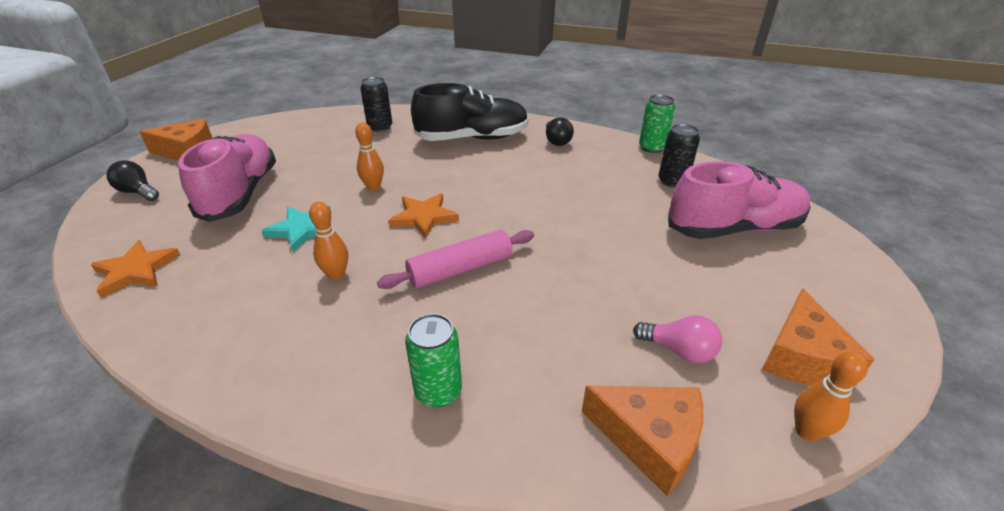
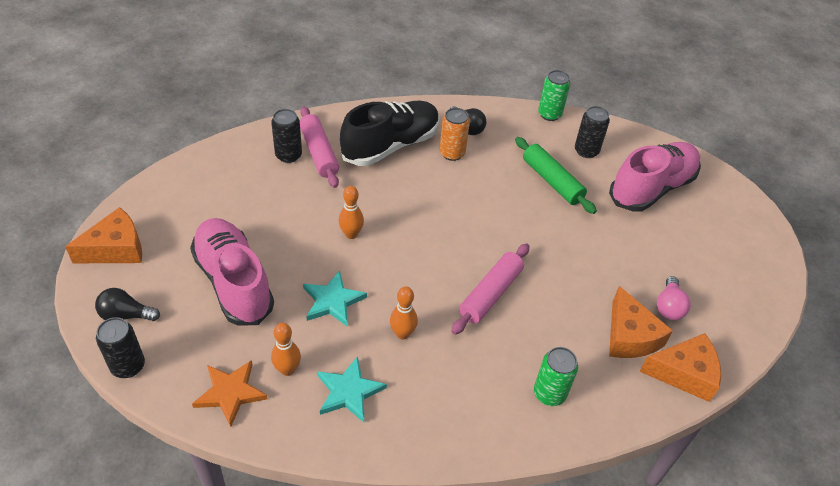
camera: 30 degrees left, 10 degrees up
(93, 225) = (128, 366): none -> black can
(231, 307) = (349, 392): none -> turquoise star
(406, 130) = (319, 153): none -> pink rolling pin
(424, 217) = (422, 253): orange star -> none
(525, 154) = (452, 153): none -> orange can
(613, 196) = (552, 181): none -> green rolling pin
(679, 350) = (669, 306): pink light bulb -> pink light bulb turned 105 degrees clockwise
(802, 357) = (736, 285): orange cheese -> orange cheese (629, 336)
(806, 431) = (757, 334): orange bowling pin -> orange bowling pin (287, 369)

